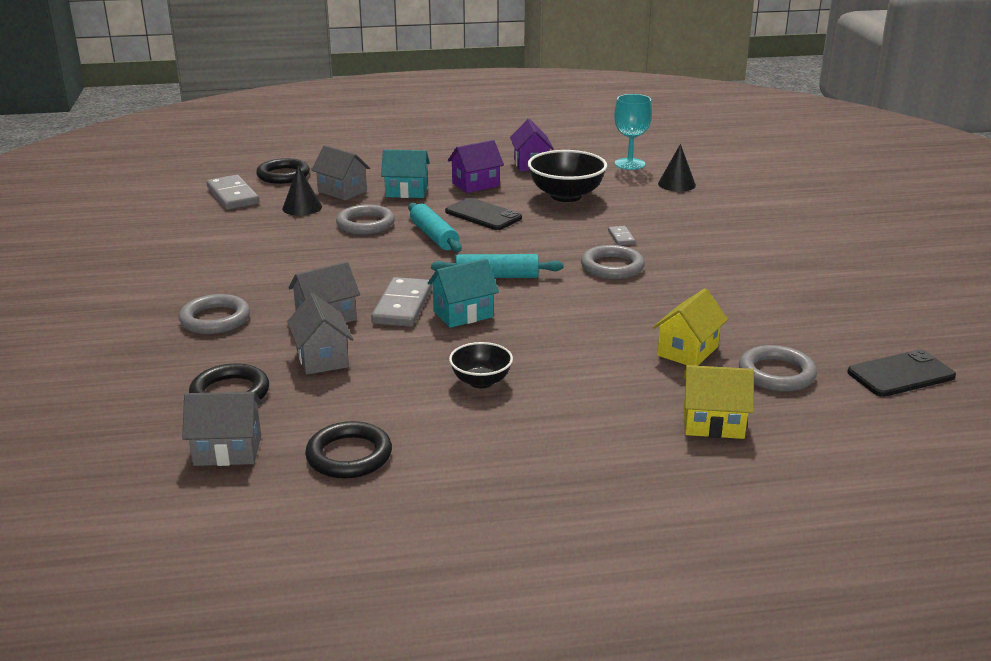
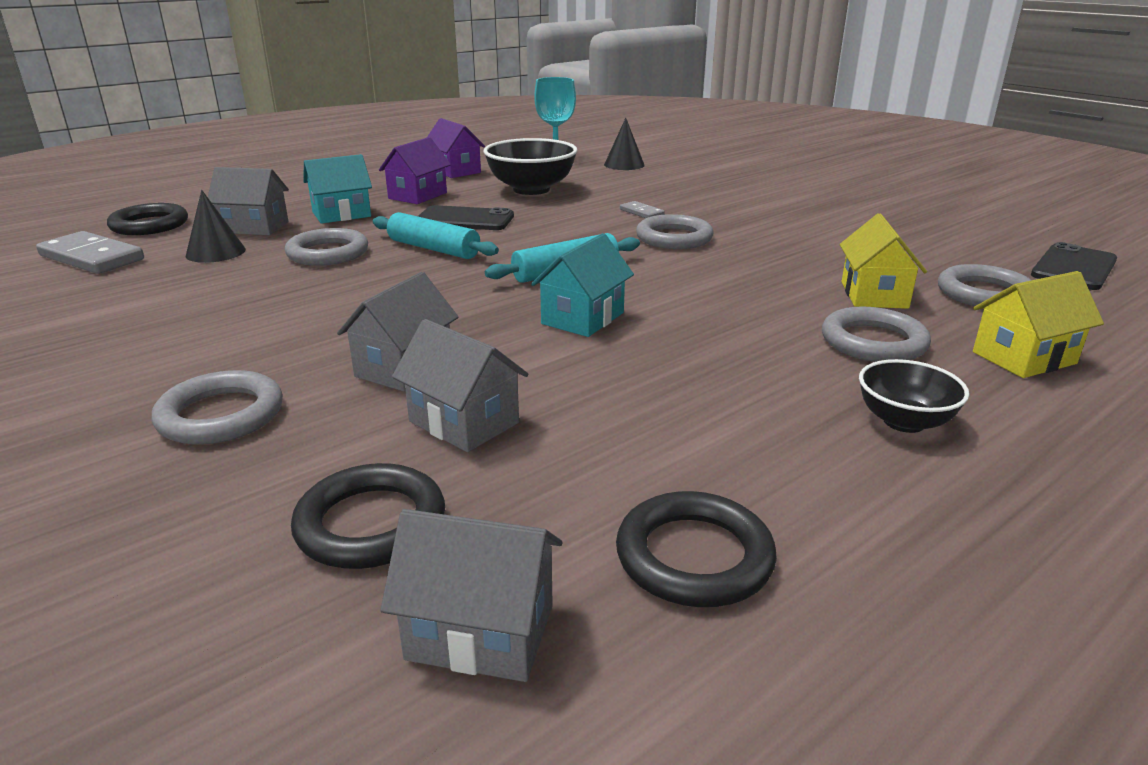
camera: 30 degrees left, 0 degrees up
(227, 451) = (480, 632): grey house -> grey house turned 45 degrees clockwise
(402, 306) = (493, 328): grey domino -> none
(481, 381) = (718, 388): black bowl -> black bowl (904, 421)
(626, 383) = (873, 342): none -> grey ring

